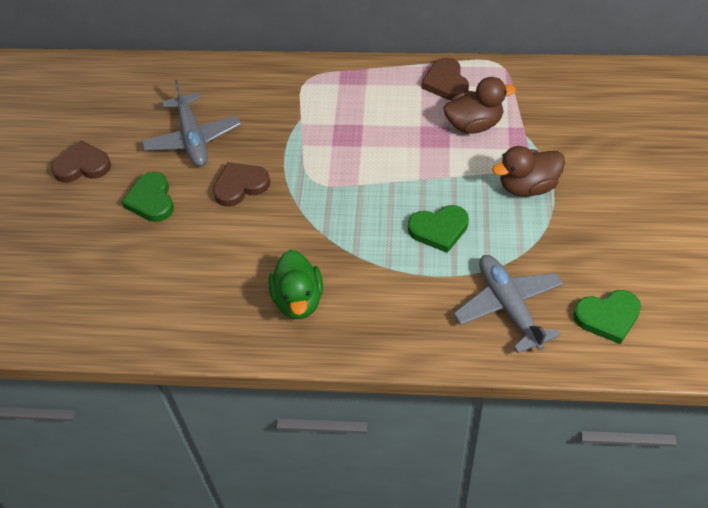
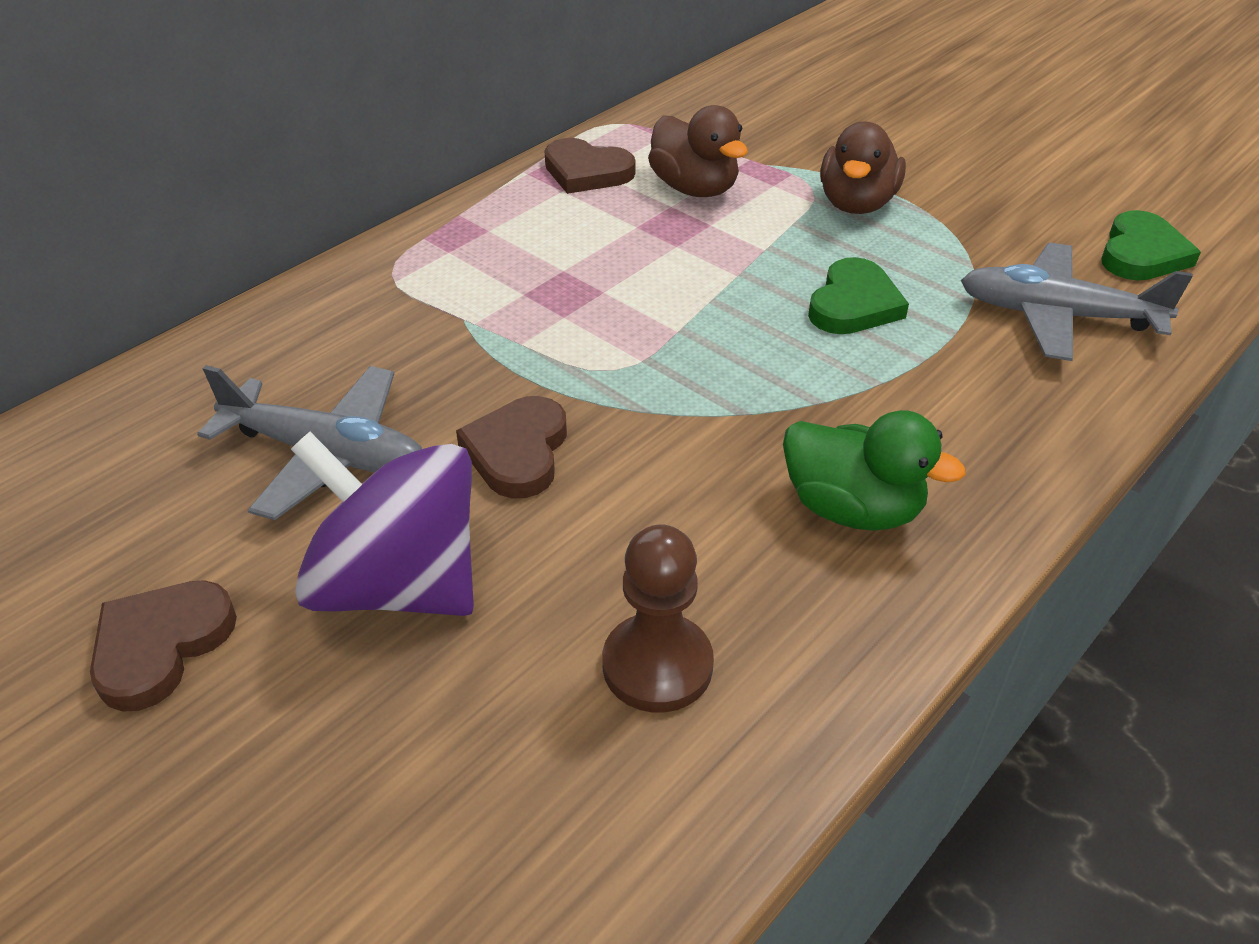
camera: 55 degrees left, 10 degrees down
(151, 200) = (398, 584): green heart -> purple spinning top
(171, 289) = (657, 665): none -> brown pawn
(474, 125) = (694, 189): brown duck -> brown duck turned 120 degrees clockwise

